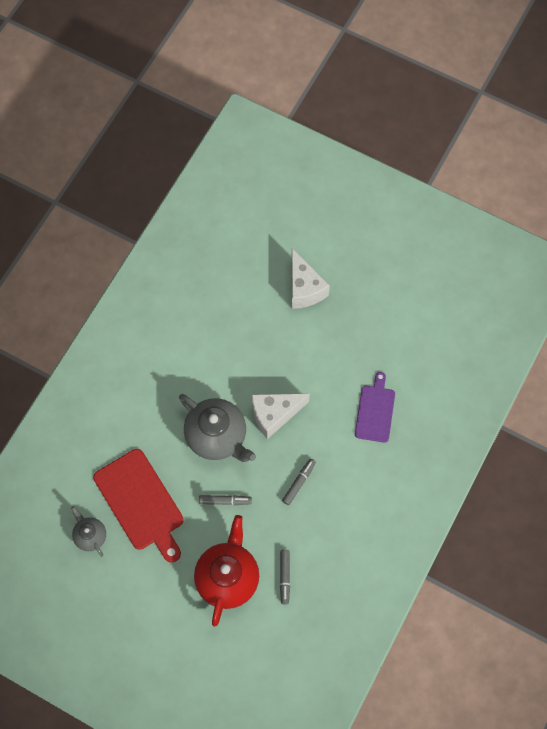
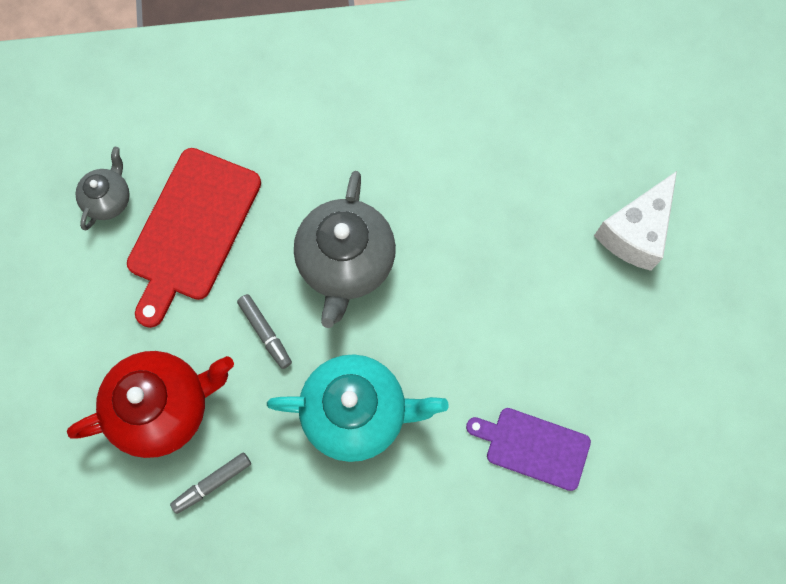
camera: 55 degrees right, 5 degrees up
(274, 415) = (428, 315): white cheese -> none
(299, 483) = (357, 412): grey marker -> turquoise teapot
(375, 411) = (533, 447): purple cutting board -> purple cutting board turned 135 degrees counterclockwise

